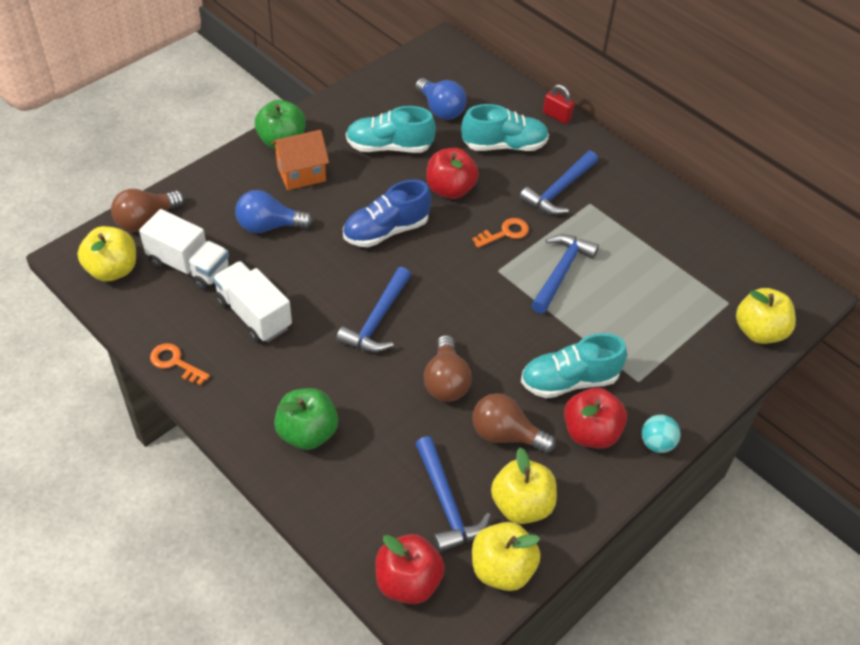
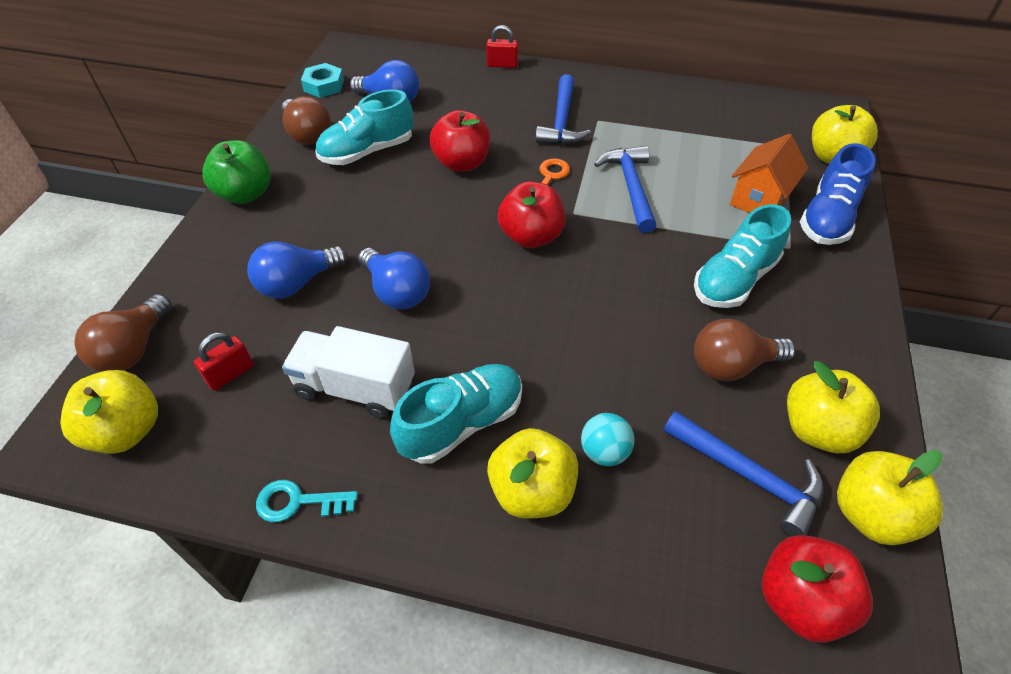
camera: 30 degrees left, 0 degrees up
(175, 363) = (298, 502): orange key -> turquoise key
(189, 266) = (230, 374): white truck -> red padlock
(301, 174) = (293, 215): orange house -> orange house (759, 200)
(307, 433) = (532, 491): green apple -> yellow apple
(327, 265) = (396, 292): none -> blue light bulb
(377, 320) = (499, 320): blue hammer -> none
(386, 231) = (431, 228): blue shoe -> blue shoe (827, 218)
(401, 73) = (324, 85): none -> turquoise nut
(446, 381) = (625, 345): brown light bulb -> brown light bulb (307, 134)
(504, 145) = (478, 106): turquoise shoe -> turquoise shoe (462, 423)
(590, 432) = (801, 317): red apple -> red apple (531, 236)
(656, 443) = (862, 294): turquoise ball -> turquoise ball (604, 452)

